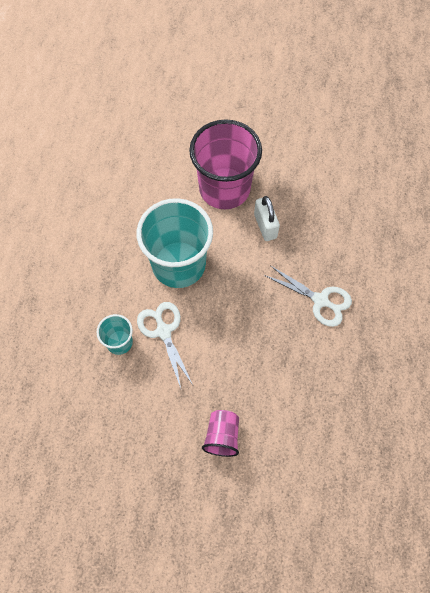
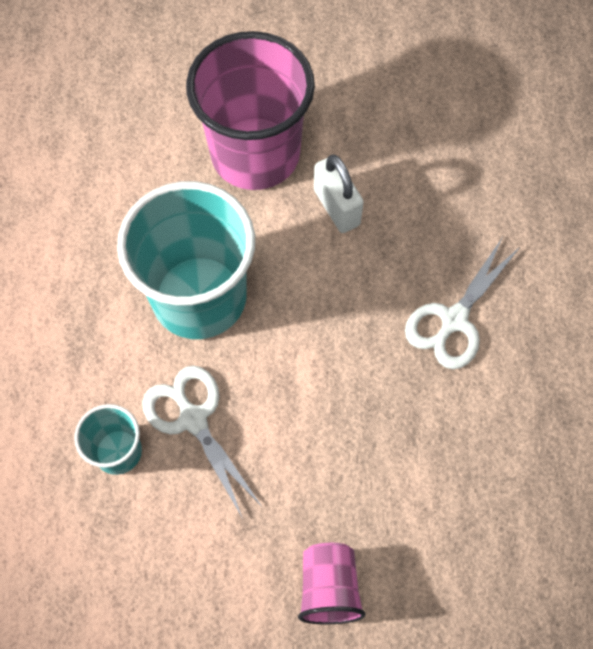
camera: 10 degrees left, 0 degrees up
(320, 300) = (454, 320): white scissors -> white scissors turned 105 degrees clockwise

